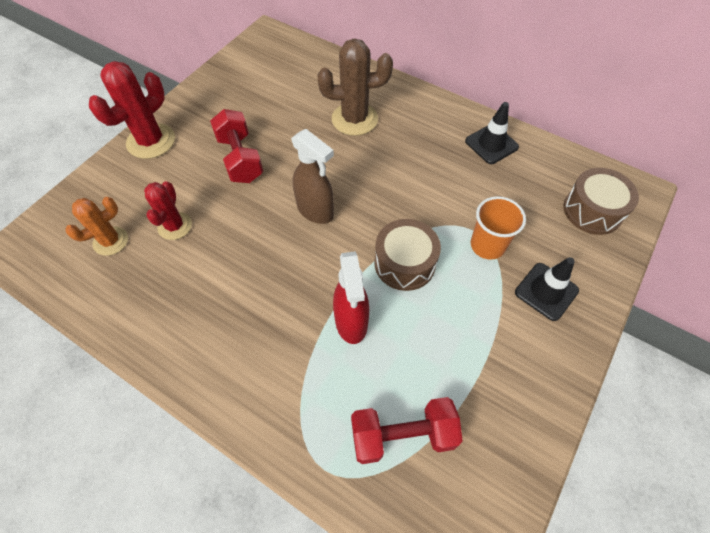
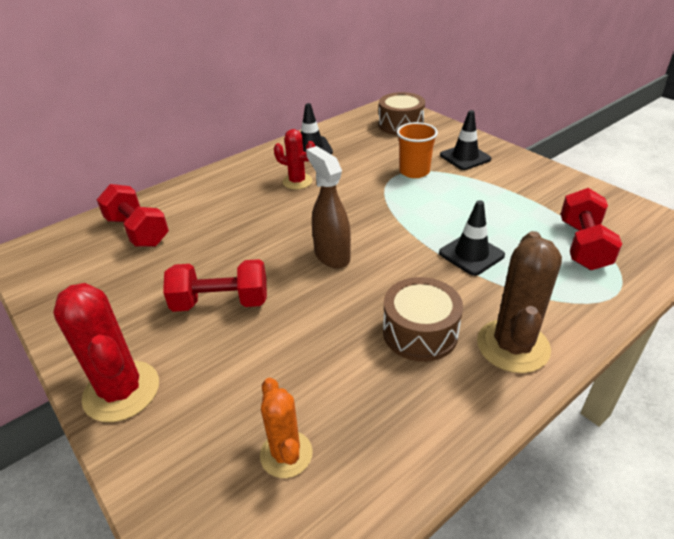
camera: 70 degrees left, 20 degrees down
(175, 226) = (294, 376): red cactus -> red cactus (297, 181)
(309, 79) = (138, 231): none -> red dumbbell
(315, 211) = (332, 256): brown spray bottle -> brown spray bottle turned 90 degrees counterclockwise
(351, 322) = (471, 254): red spray bottle -> black traffic cone
(354, 119) = (225, 211): brown cactus -> brown cactus (513, 346)
(404, 263) = (417, 214): brown drum -> brown drum (420, 332)

